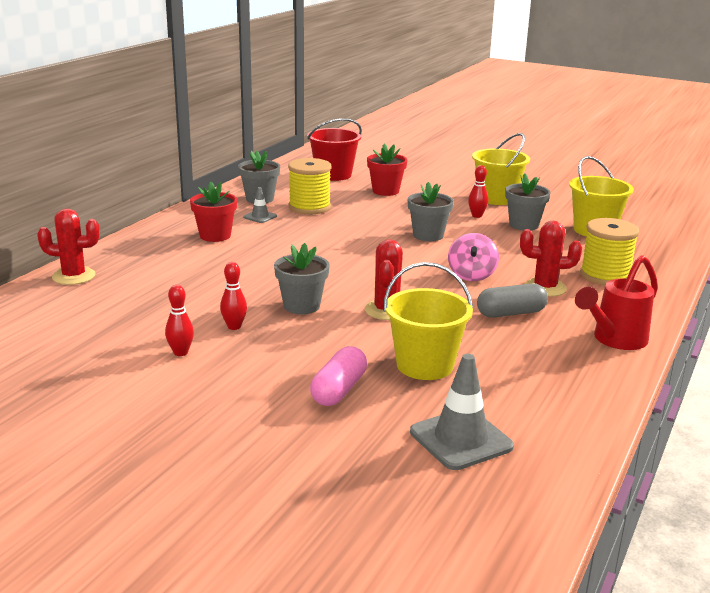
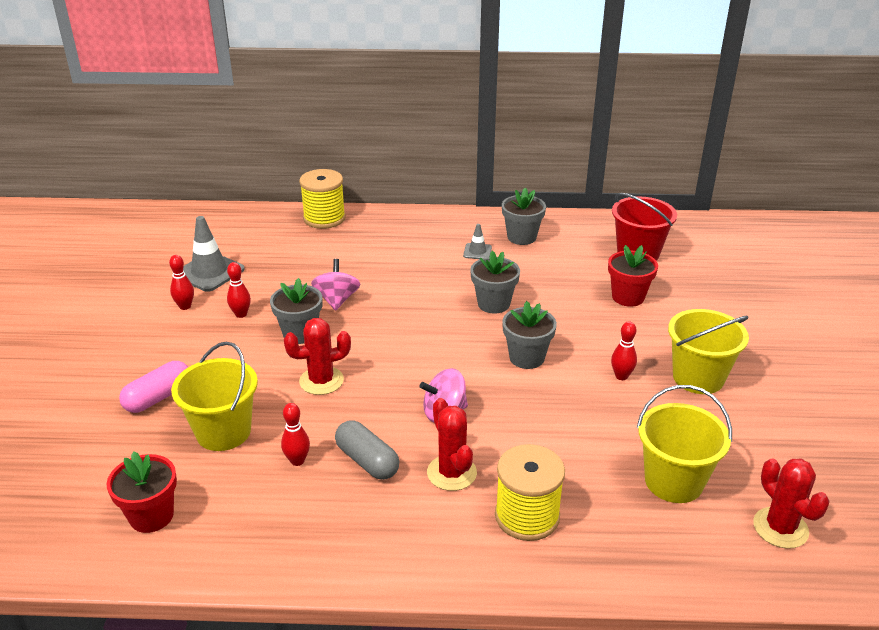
camera: 65 degrees right, 10 degrees up
(74, 276) = (283, 219): red cactus -> red cactus (780, 528)
(215, 236) = (412, 246): red flower pot -> red flower pot (151, 516)
(264, 281) = (337, 300): none -> pink spinning top
(309, 207) = (529, 268): yellow spool -> yellow spool (324, 218)
(339, 390) = (158, 397): pink capsule -> pink capsule turned 45 degrees counterclockwise
(461, 439) = (101, 485): grey traffic cone -> grey traffic cone (209, 272)
(491, 340) = (297, 461): none -> red bowling pin
(524, 225) = (629, 418): grey flower pot -> grey flower pot (493, 304)
(614, 340) = (348, 553): red watering can -> none

